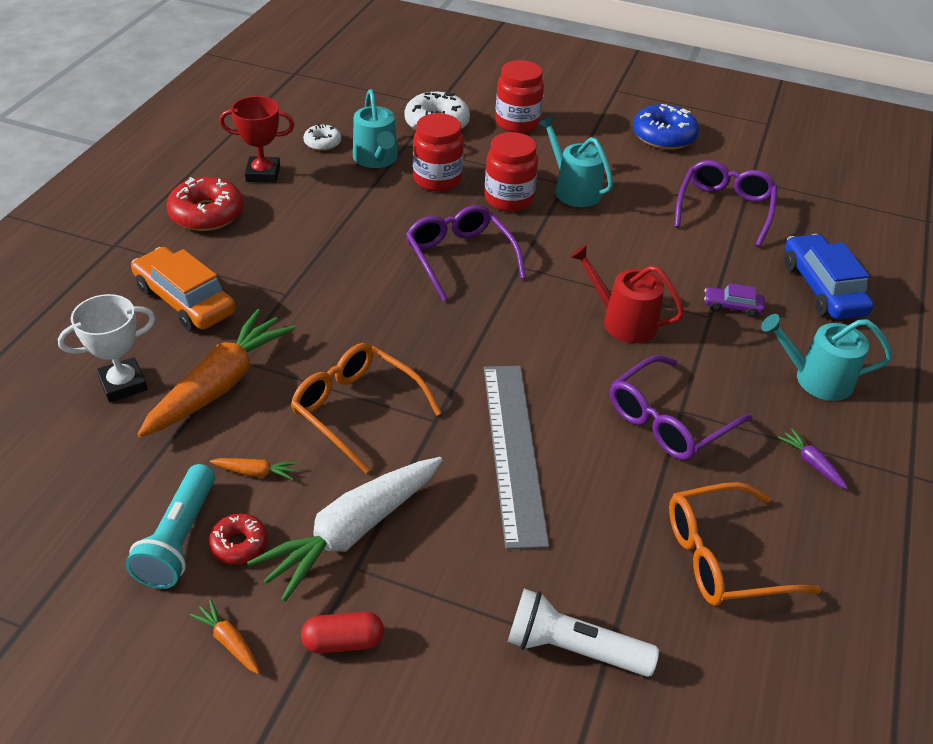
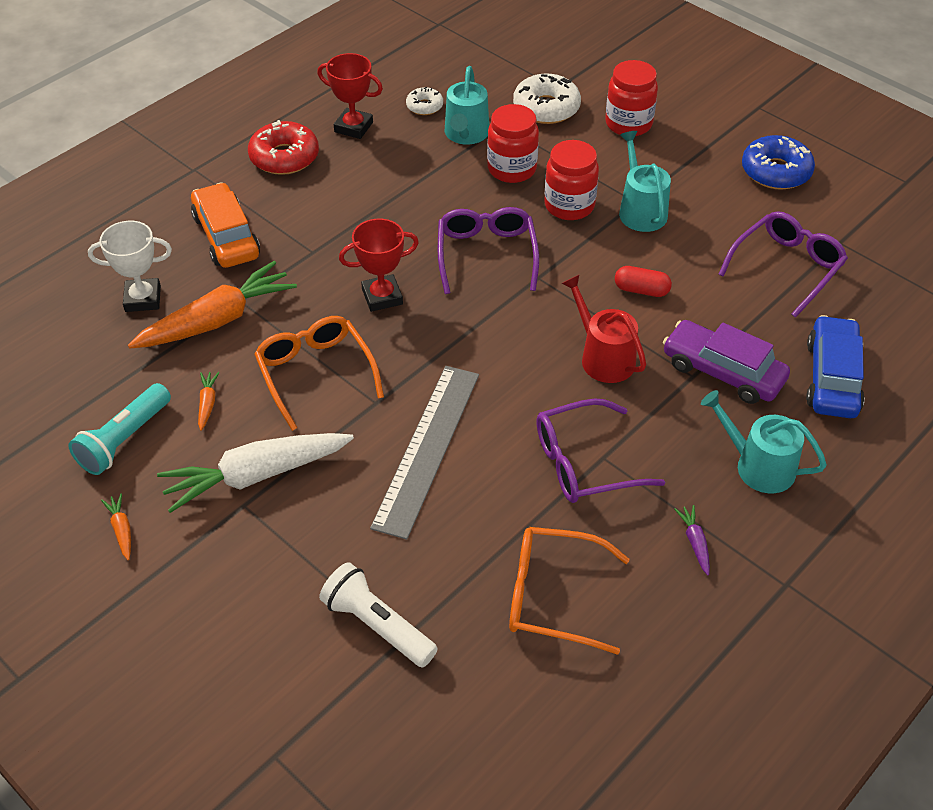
camera: 25 degrees right, 5 degrees up
(239, 544) = (166, 458): red donut -> none
(256, 472) = (207, 403): orange carrot -> orange carrot turned 120 degrees counterclockwise
(343, 642) = (203, 559): red capsule -> red capsule (641, 290)
(382, 319) = (382, 297): none -> red trophy
(732, 306) = (723, 372): purple car -> purple car, size x2.01

